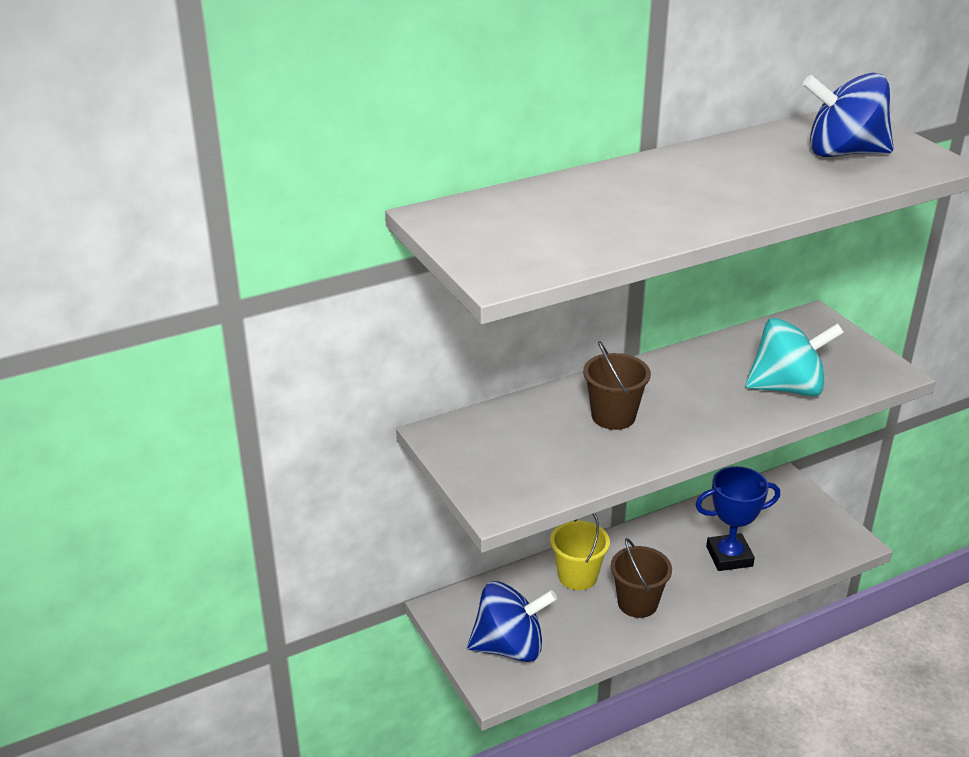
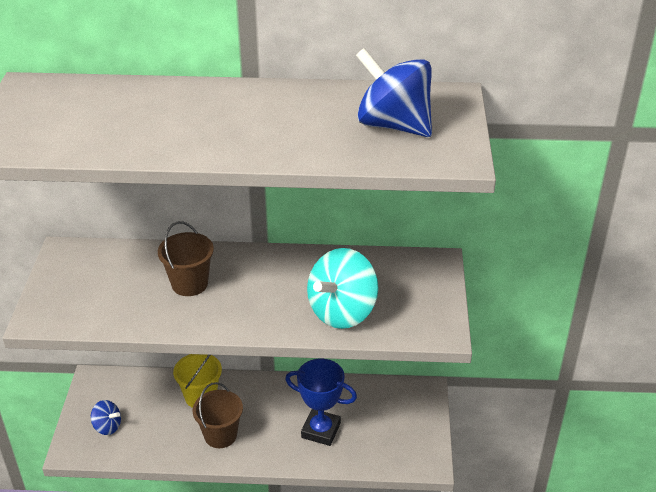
camera: 30 degrees right, 5 degrees up
(510, 647) = (107, 426): blue spinning top -> blue spinning top, size x0.51
(787, 388) = (342, 312): turquoise spinning top -> turquoise spinning top turned 105 degrees clockwise

